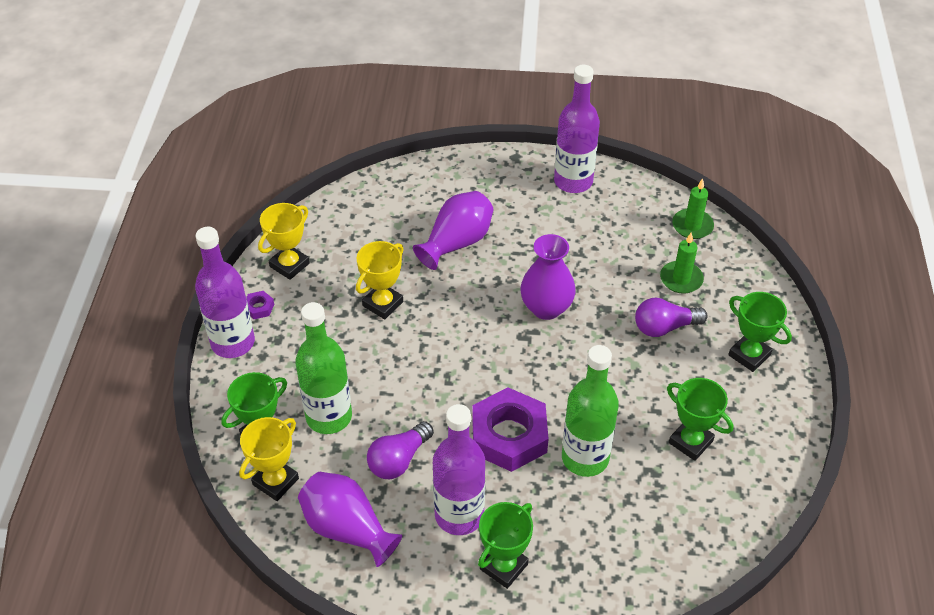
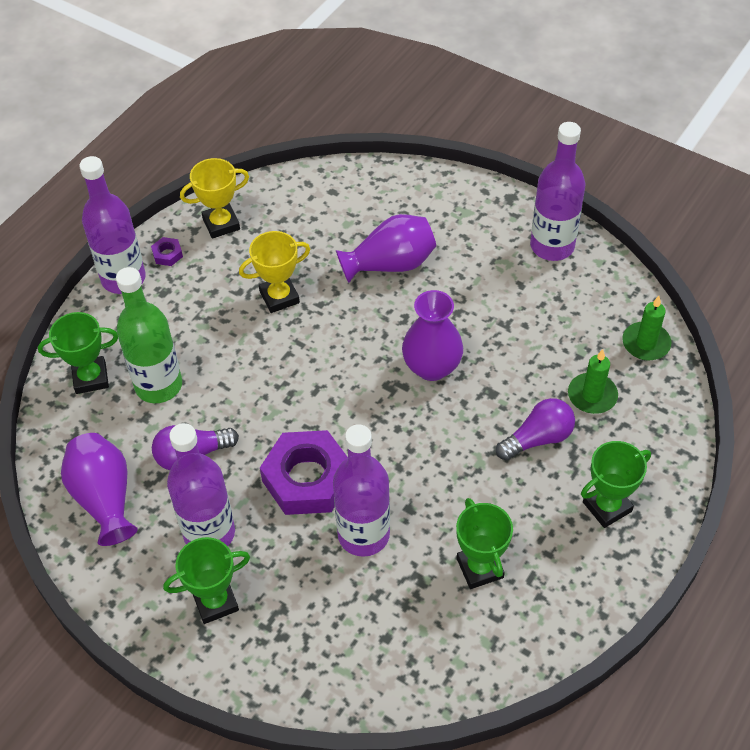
camera: 30 degrees right, 5 degrees up
(275, 481) = (74, 425): yellow trophy -> none
(585, 458) = (363, 535): green bottle -> purple bottle
(664, 327) = (538, 438): purple light bulb -> purple light bulb turned 135 degrees clockwise
(749, 355) = (607, 507): green trophy -> green trophy turned 75 degrees clockwise

